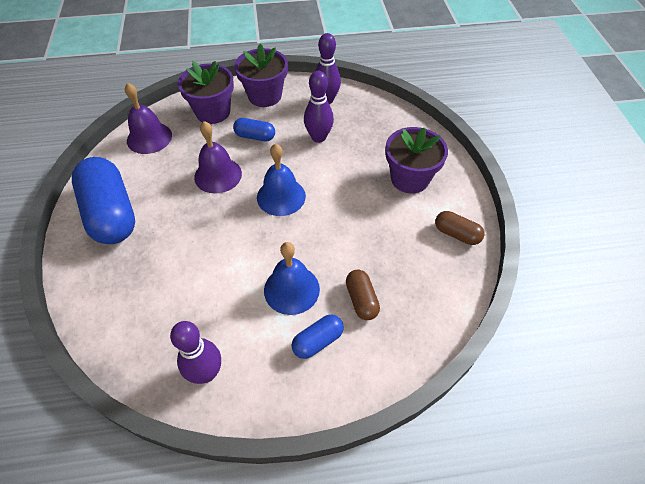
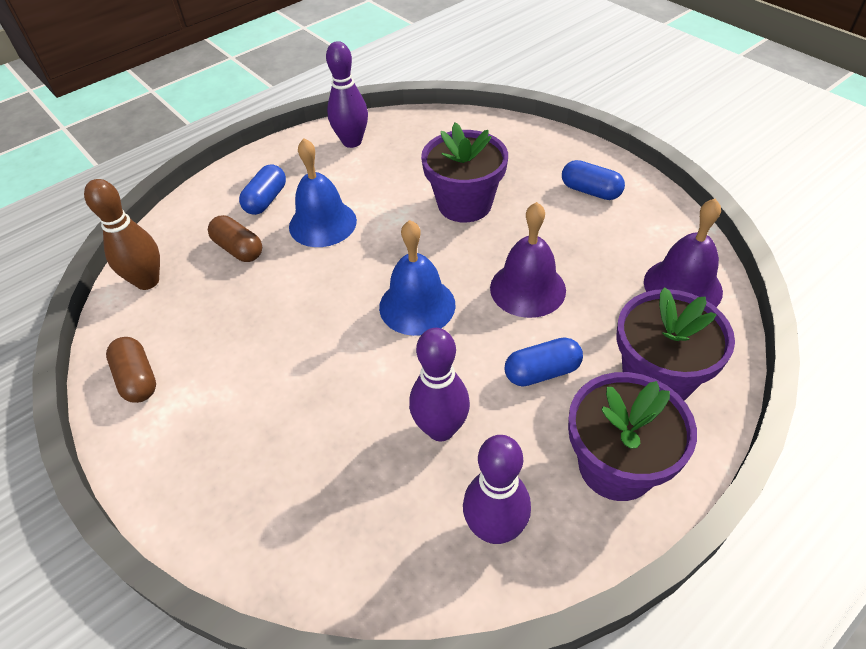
camera: 150 degrees right, 5 degrees down
(111, 213) = (590, 191): blue capsule -> blue capsule, size x0.47
(410, 178) = (240, 433): purple flower pot -> purple flower pot (464, 204)
(435, 307) = (147, 281): none -> brown bowling pin
(456, 234) = (137, 379): brown capsule -> brown capsule turned 60 degrees clockwise

